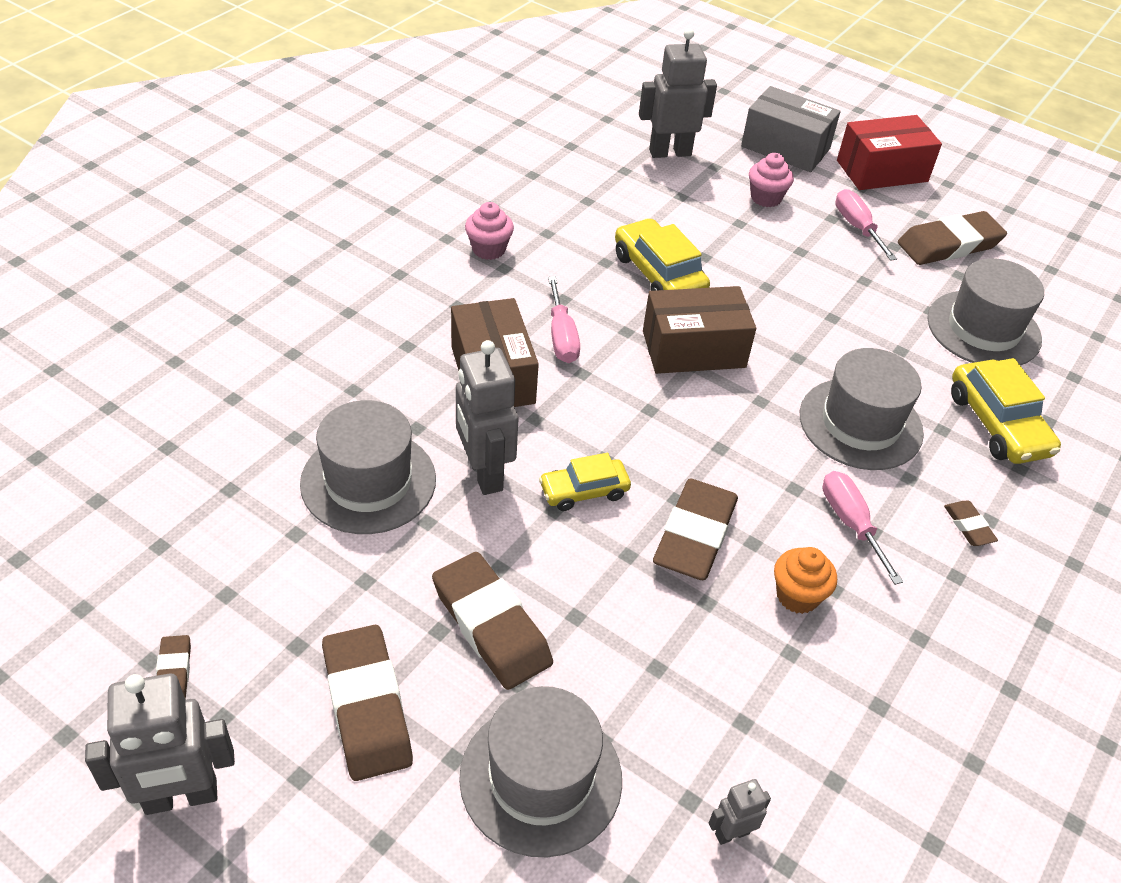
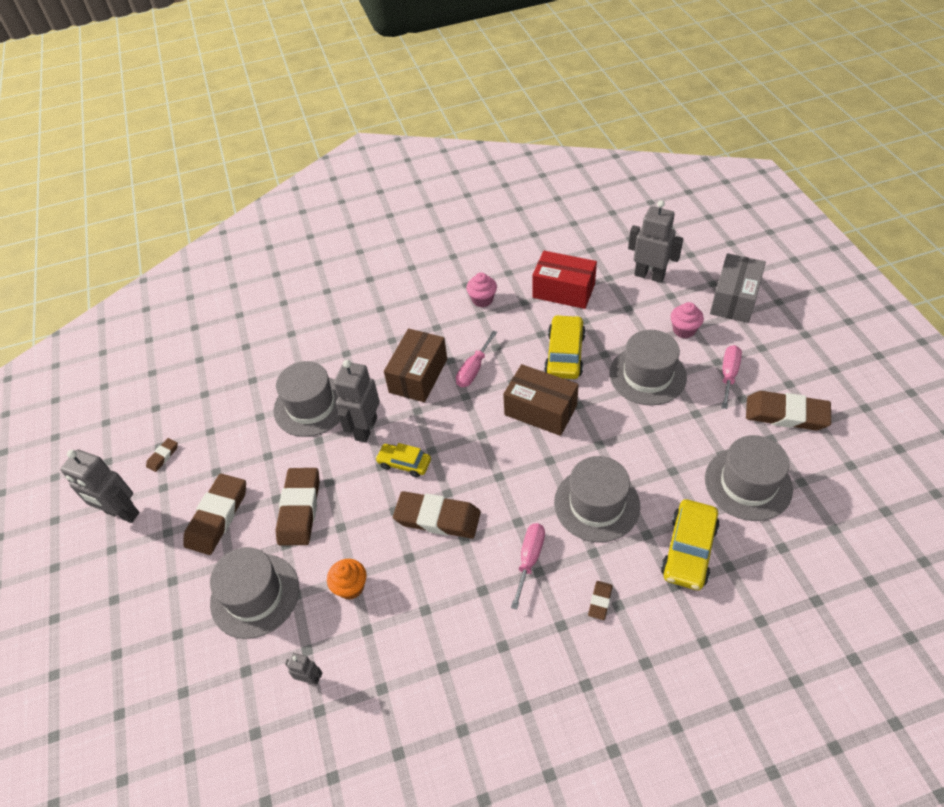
camera: 45 degrees right, 5 degrees up
(695, 535) = (437, 518): brown eraser -> brown eraser turned 45 degrees clockwise
(775, 260) = (647, 375): none -> grey hat
(785, 147) = (734, 299): grey box -> grey box turned 45 degrees clockwise
(797, 596) = (458, 582): orange cupcake -> orange cupcake (350, 587)
(882, 171) = (790, 341): red box -> red box (563, 290)

